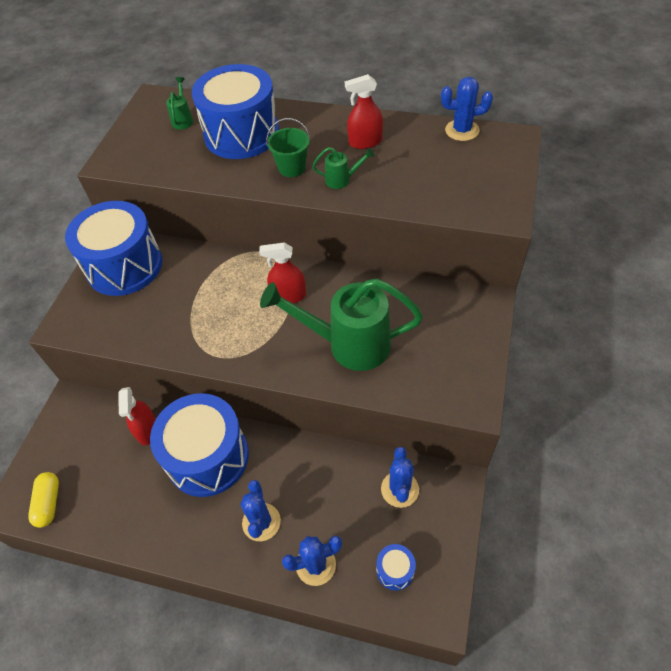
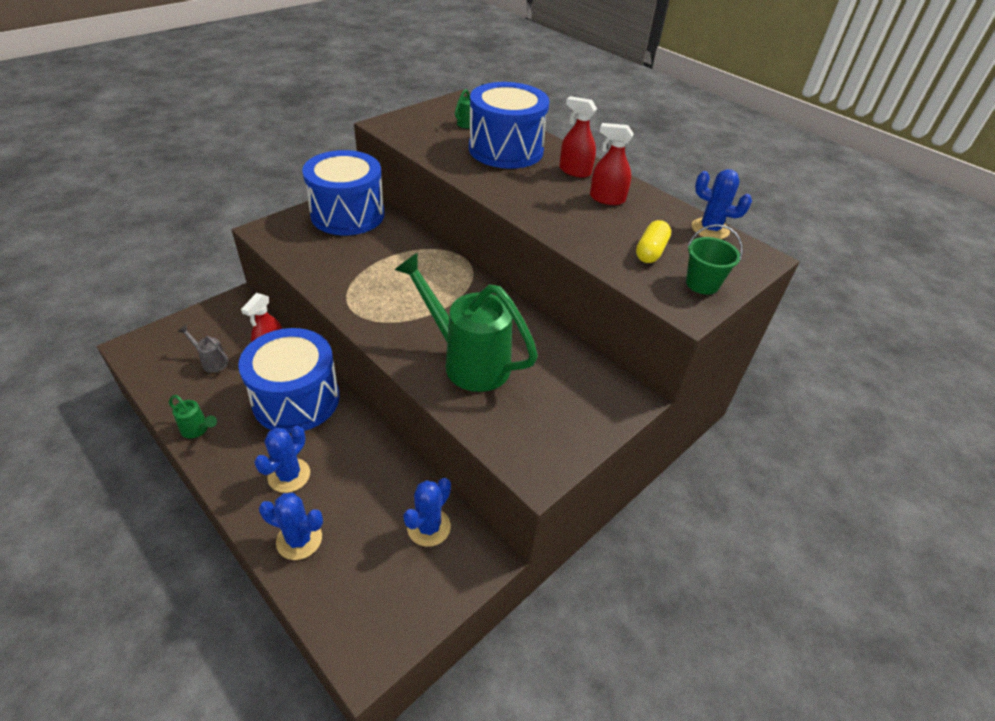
camera: 25 degrees right, 10 degrees down
(49, 503) = (156, 361): yellow capsule -> yellow capsule (650, 251)
(101, 471) = (211, 362): none -> grey watering can
(288, 296) = (453, 298): red spray bottle -> red spray bottle (574, 171)
(292, 168) = (523, 188): green bucket -> green bucket (702, 284)
(342, 180) = (557, 215): green watering can -> green watering can (198, 430)
(395, 570) = (361, 593): blue drum -> none

